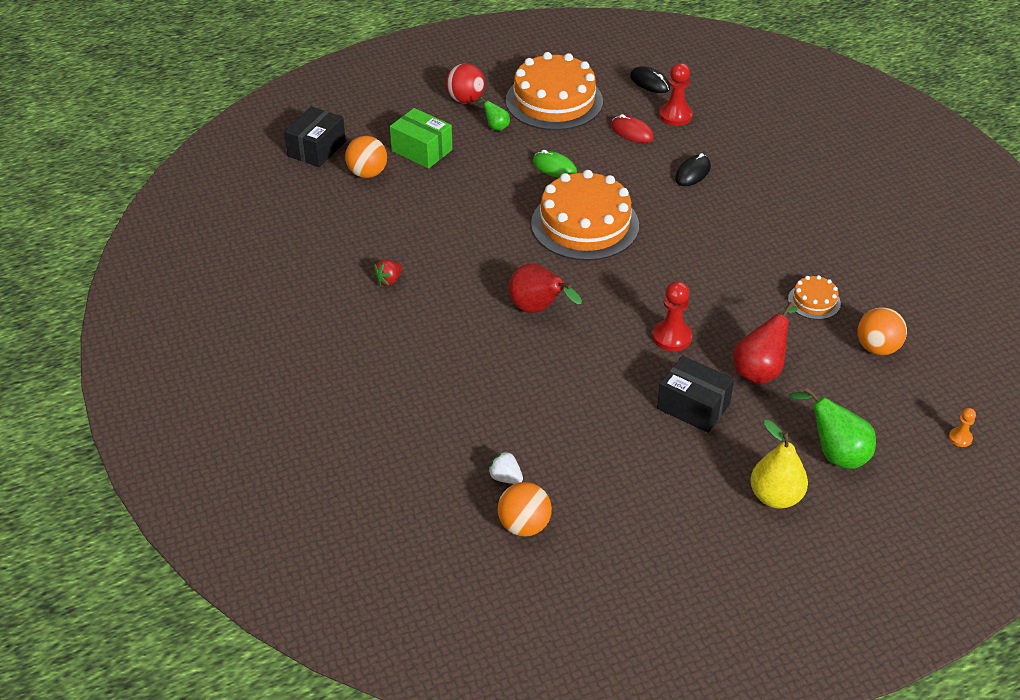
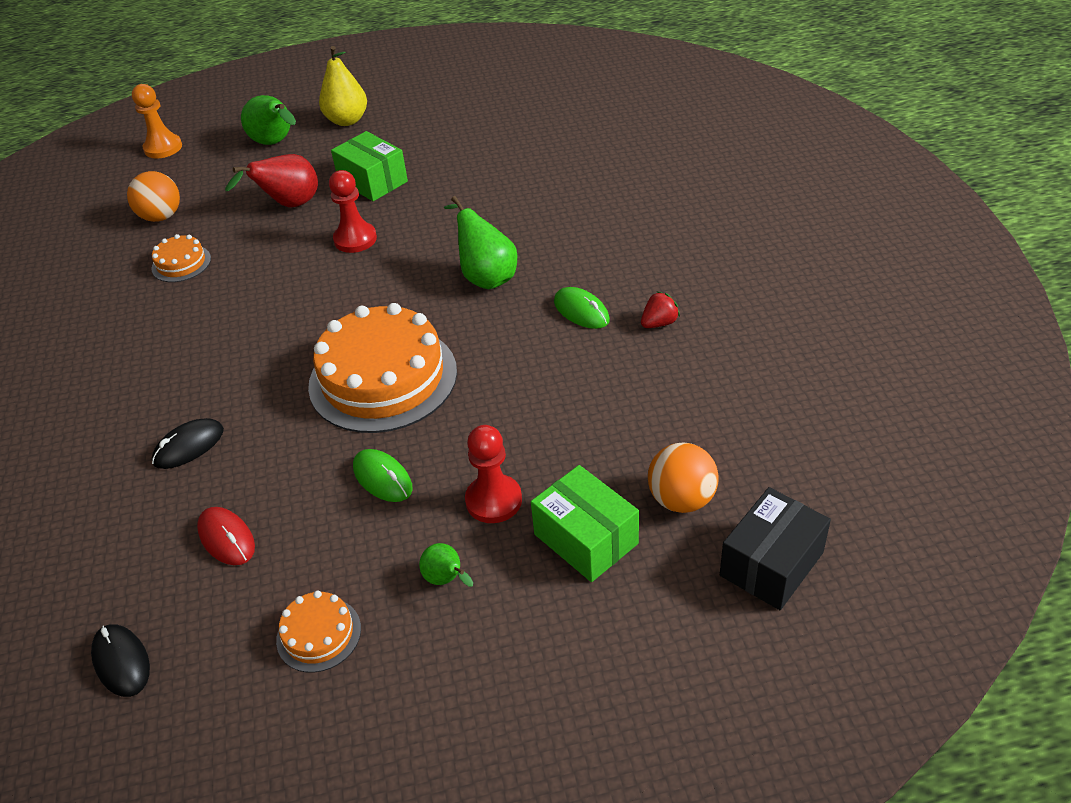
camera: 165 degrees left, 0 degrees up
(451, 285) = (581, 311): none -> green mouse
(465, 99) = (481, 661): red ball -> none
(505, 478) = (567, 142): white strawberry -> none
(524, 525) = (560, 113): orange ball -> none
(538, 309) = (486, 277): red pear -> green pear
(554, 101) = (319, 634): orange cake -> orange cake, size x0.46
(675, 116) = (134, 567): red pawn -> red pawn (493, 500)
(693, 406) = (372, 181): black box -> green box
(960, 438) = (163, 148): orange pawn -> orange pawn, size x1.85

